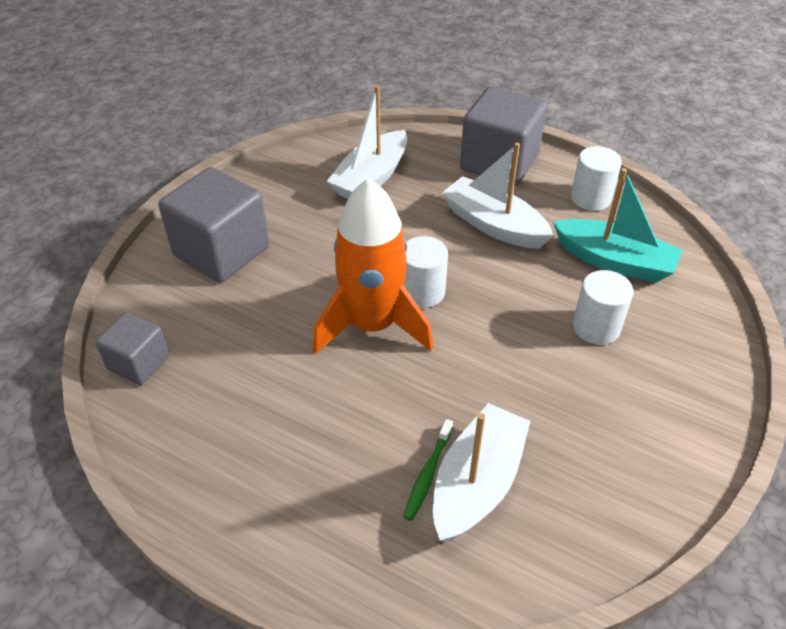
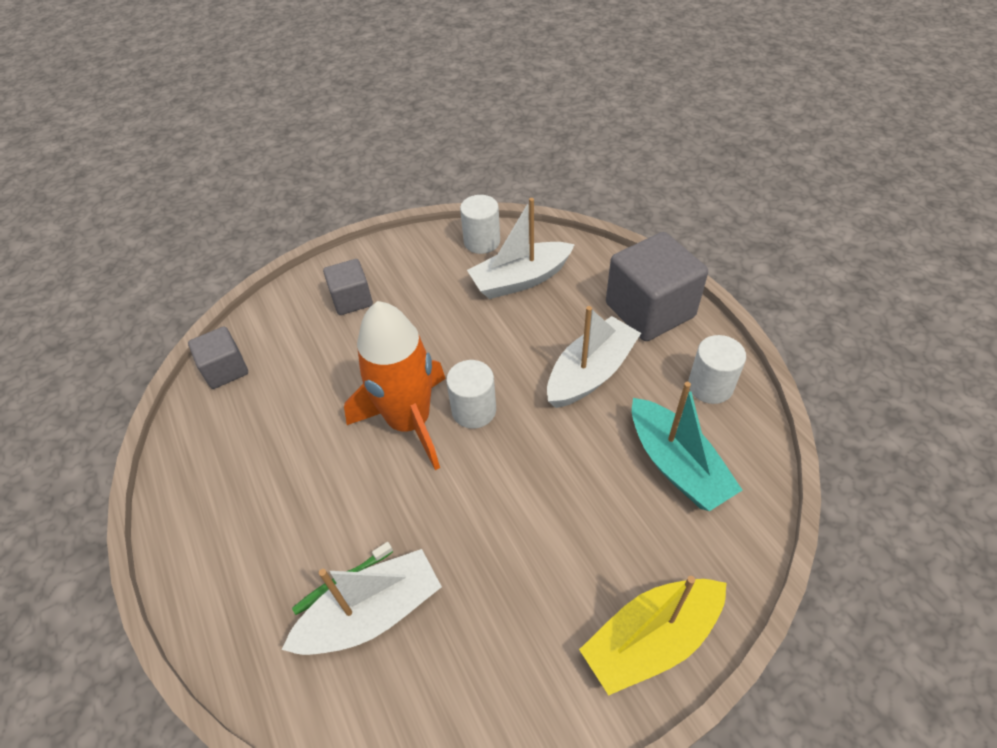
camera: 35 degrees right, 5 degrees up
(221, 251) = (352, 299): grey cube -> grey cube, size x0.56
(494, 225) = (590, 373): white boat -> white boat turned 60 degrees clockwise
(596, 327) = (599, 524): white cylinder -> white cylinder (482, 242)
(699, 384) = (651, 639): none -> yellow boat

